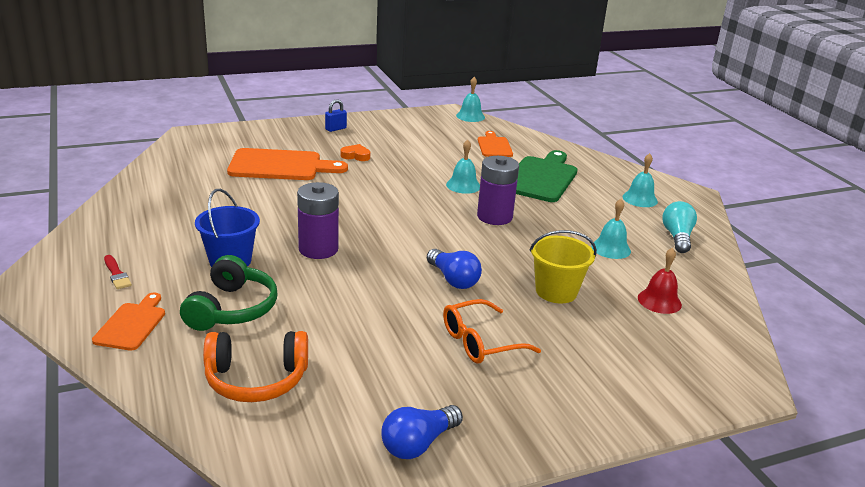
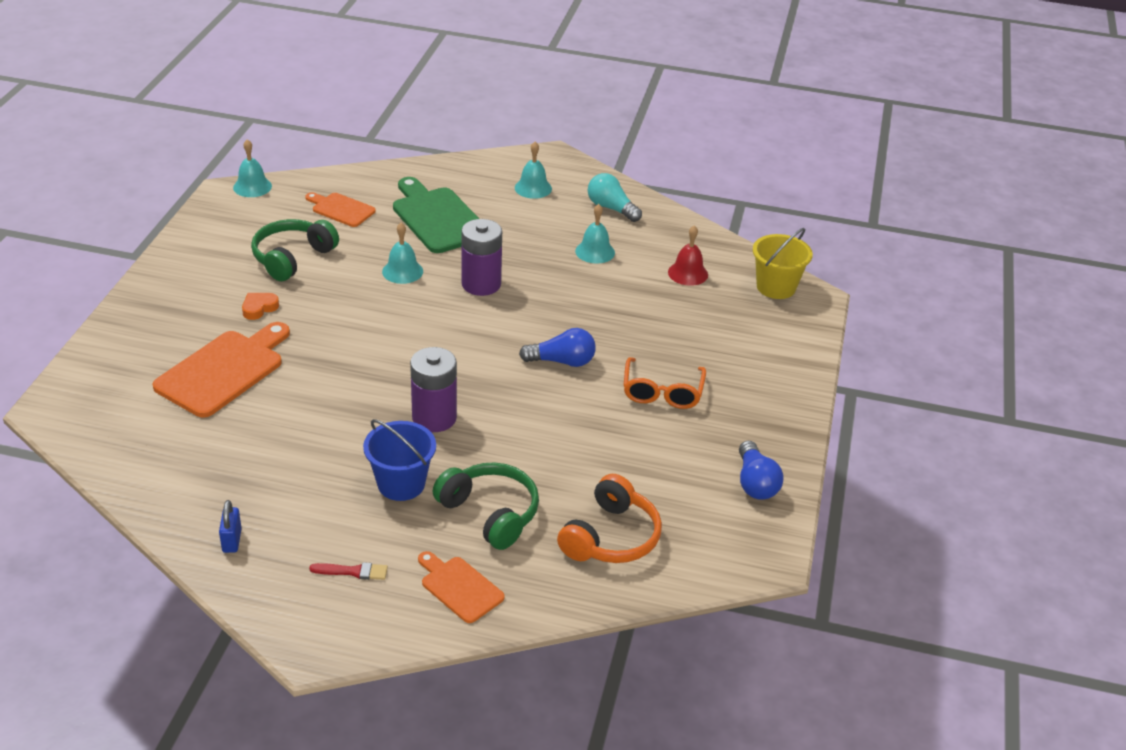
camera: 55 degrees left, 10 degrees up
(335, 129) = (172, 292): blue padlock -> blue padlock (232, 540)
(420, 149) = (292, 258): none -> green headphones
(556, 291) = (629, 316): yellow bucket -> yellow bucket (776, 287)

